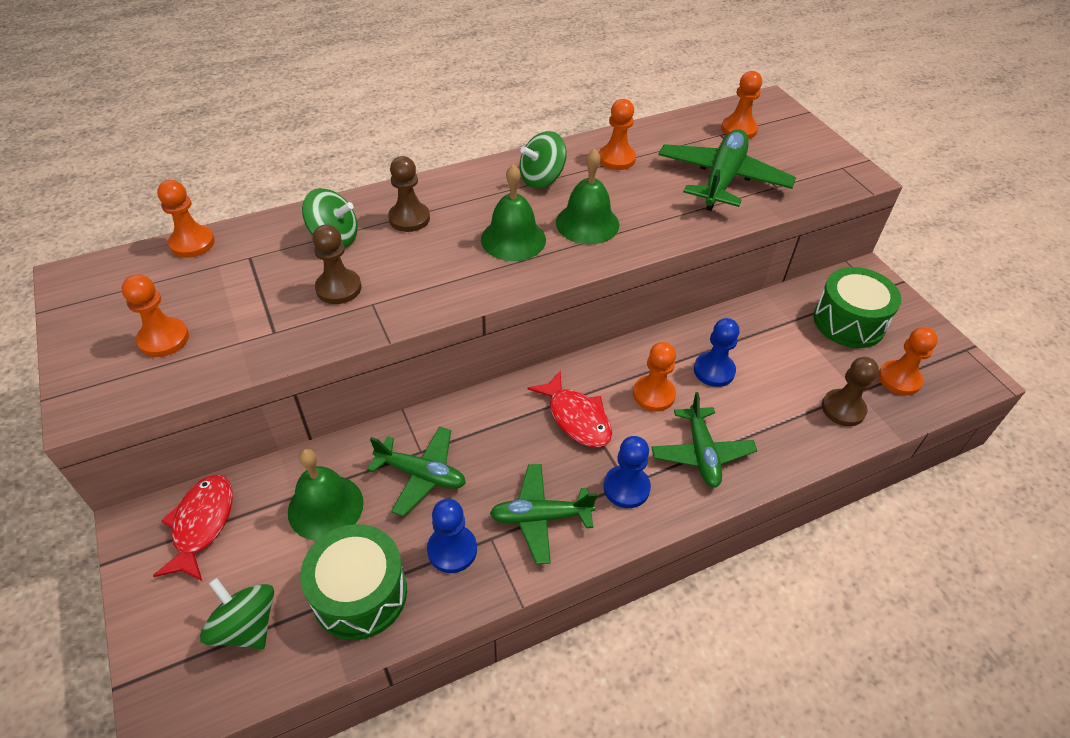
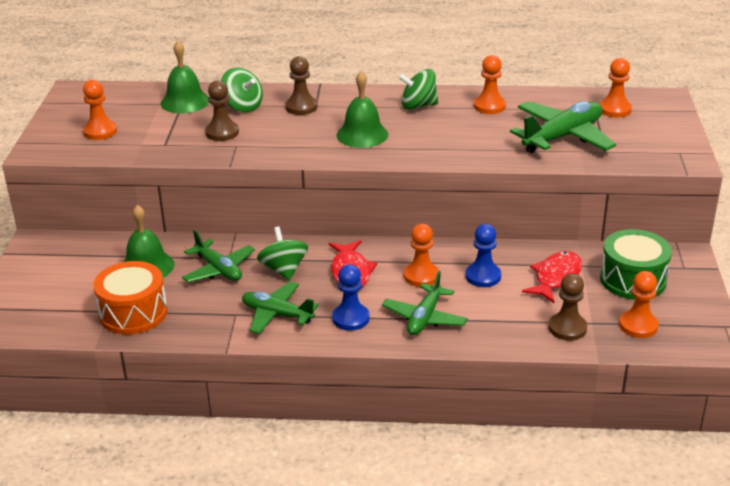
camera: 30 degrees right, 15 degrees down
(192, 243) = (153, 89): orange pawn -> none
(202, 524) = (70, 252): red fish -> red fish (556, 277)
(246, 626) = (59, 305): green spinning top -> green spinning top (284, 269)
(360, 593) = (133, 313): green drum -> orange drum
(452, 550) = (206, 311): blue pawn -> none
(587, 223) = (425, 138): green bell -> green bell (185, 101)

